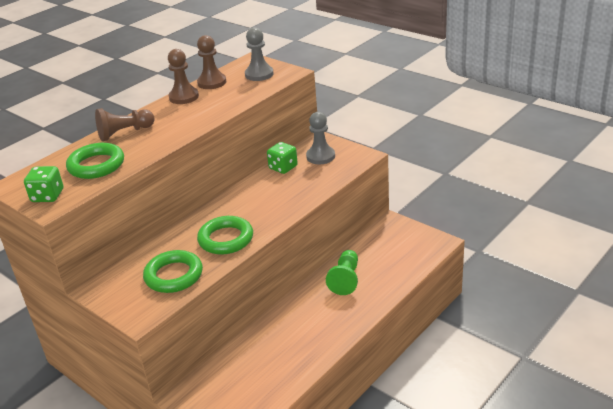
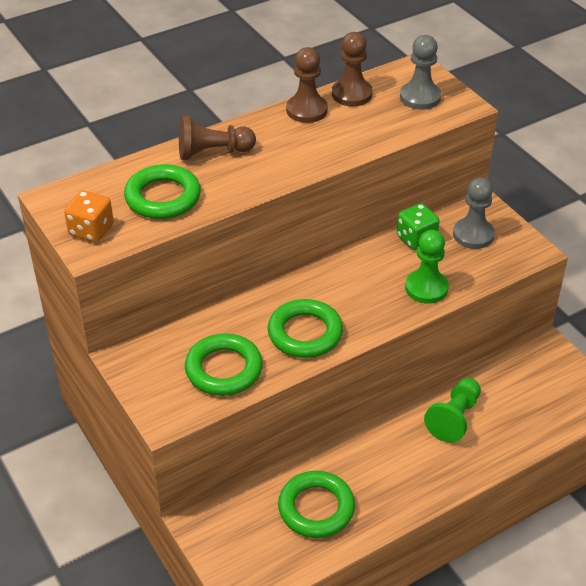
camera: 15 degrees right, 10 degrees up
(47, 196) = (91, 230): green dice -> orange dice
(269, 362) = (316, 508): none -> green ring
(301, 193) = (426, 288): none -> green pawn

